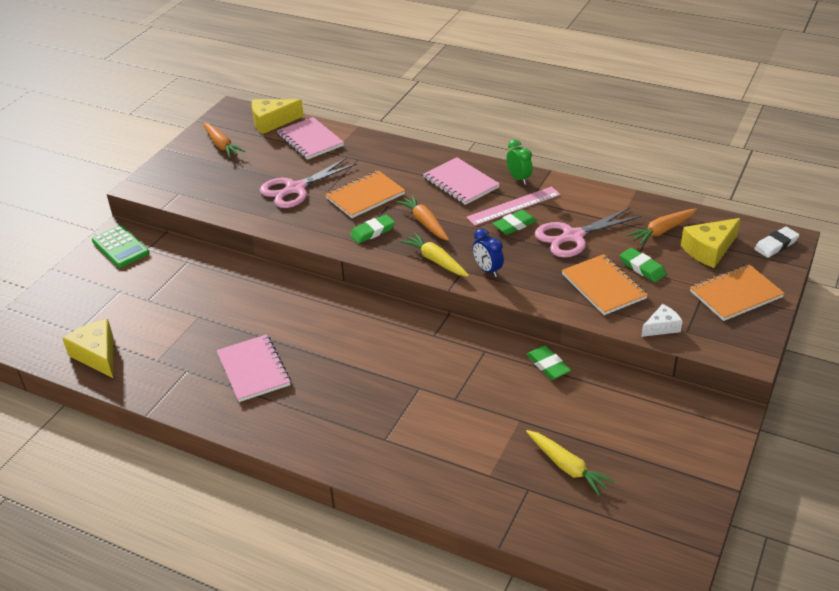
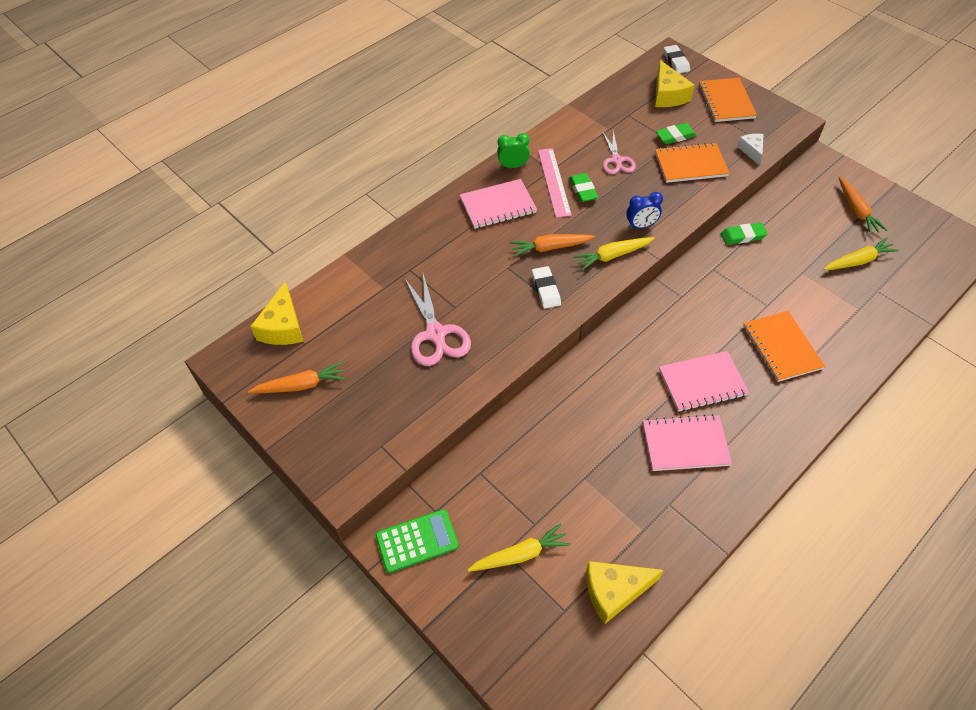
camera: 70 degrees left, 15 degrees up
(119, 299) = (520, 555): none -> yellow carrot
(310, 140) = (346, 301): pink notebook -> pink notebook (702, 383)
(365, 196) = (481, 280): orange notebook -> orange notebook (781, 347)
(372, 232) = (546, 289): green eraser -> white eraser
(573, 236) = (616, 160): pink scissors -> pink scissors, size x0.64
(662, 231) = (632, 110): orange carrot -> orange carrot (856, 211)

